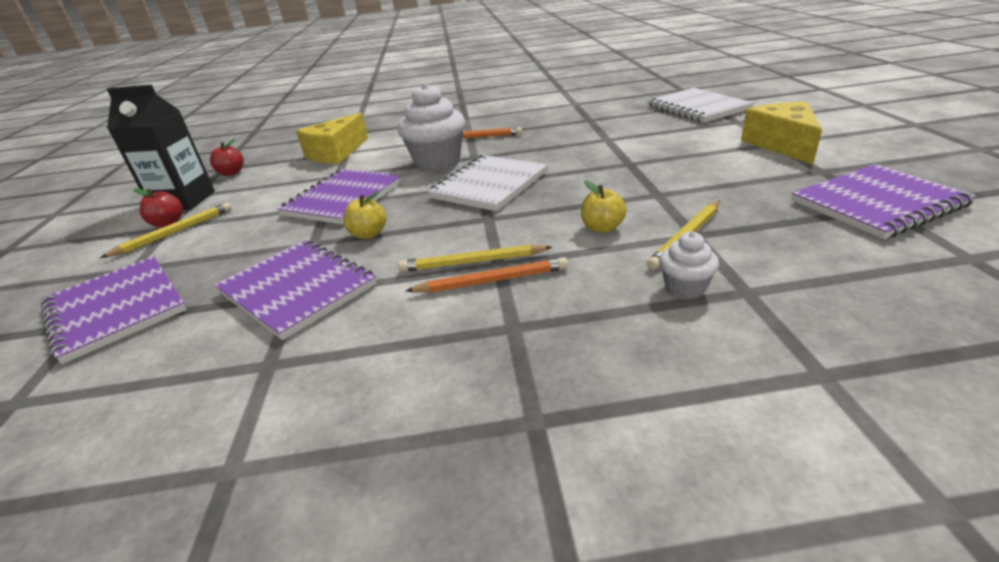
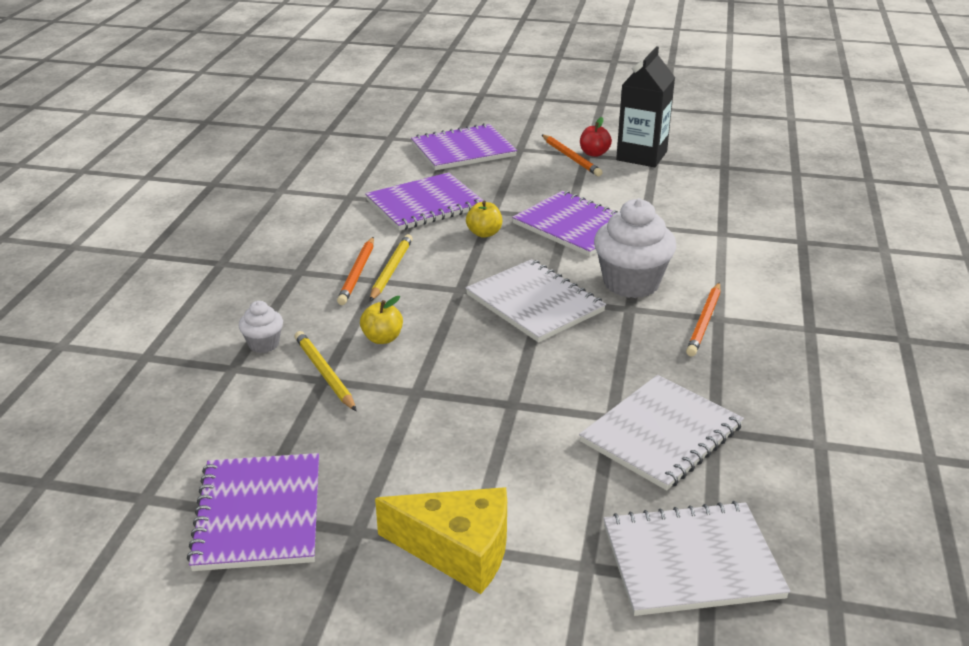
camera: 105 degrees right, 0 degrees up
(175, 232) = (571, 158): yellow pencil -> orange pencil
(231, 173) = (703, 172): red apple -> none
(336, 153) = (722, 227): yellow cheese -> none
(608, 127) = (661, 434): none -> white notebook

